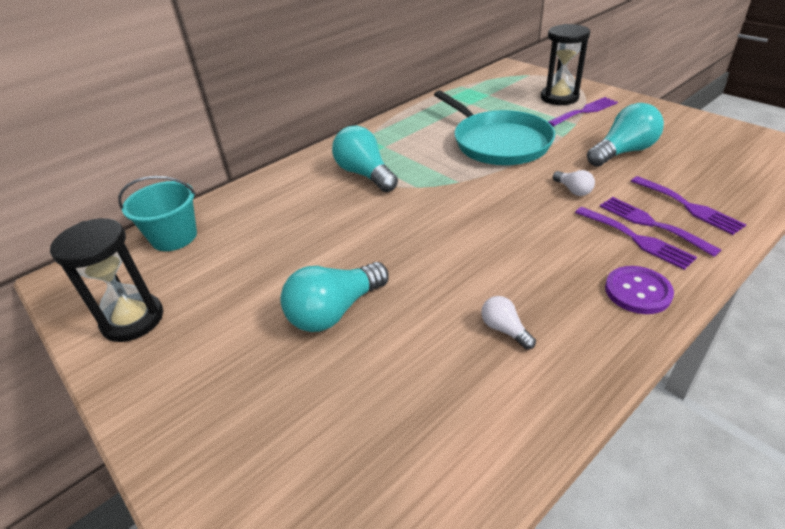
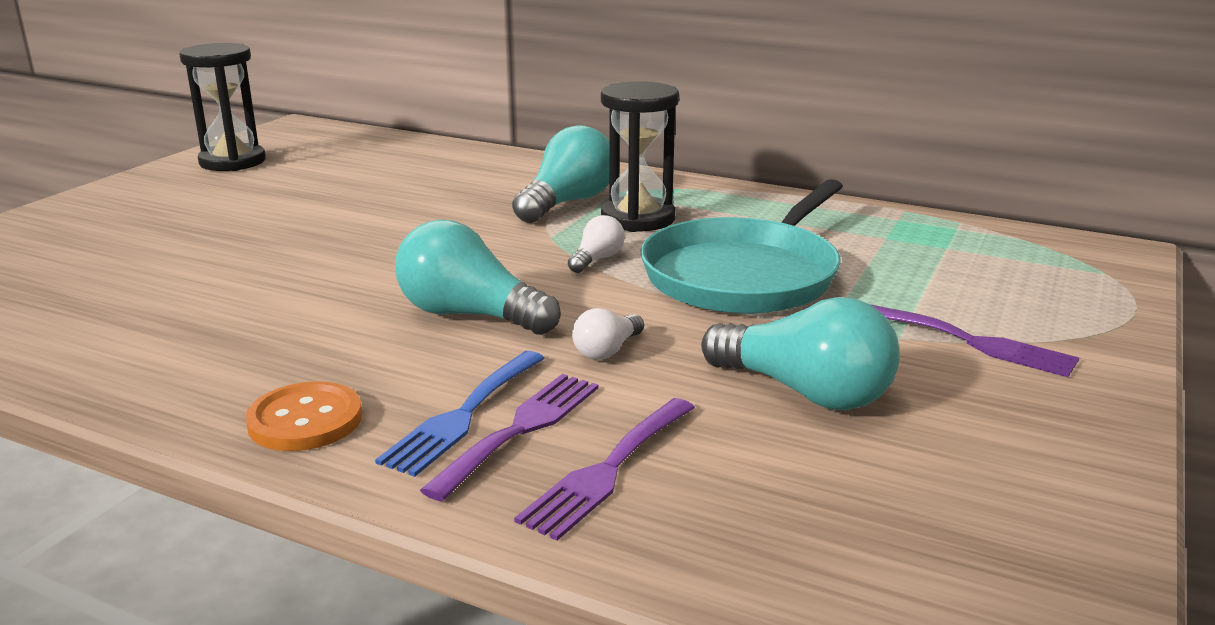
camera: 65 degrees right, 15 degrees down
(174, 237) = (377, 146): turquoise bucket -> none
(335, 311) = (248, 236): turquoise light bulb -> turquoise light bulb (470, 315)
(505, 330) = (212, 329): white light bulb -> white light bulb (597, 259)
(559, 97) = (1016, 311): black hourglass -> black hourglass (638, 219)
(636, 239) = (462, 416): purple fork -> blue fork
(637, 291) = (305, 420): purple button -> orange button

